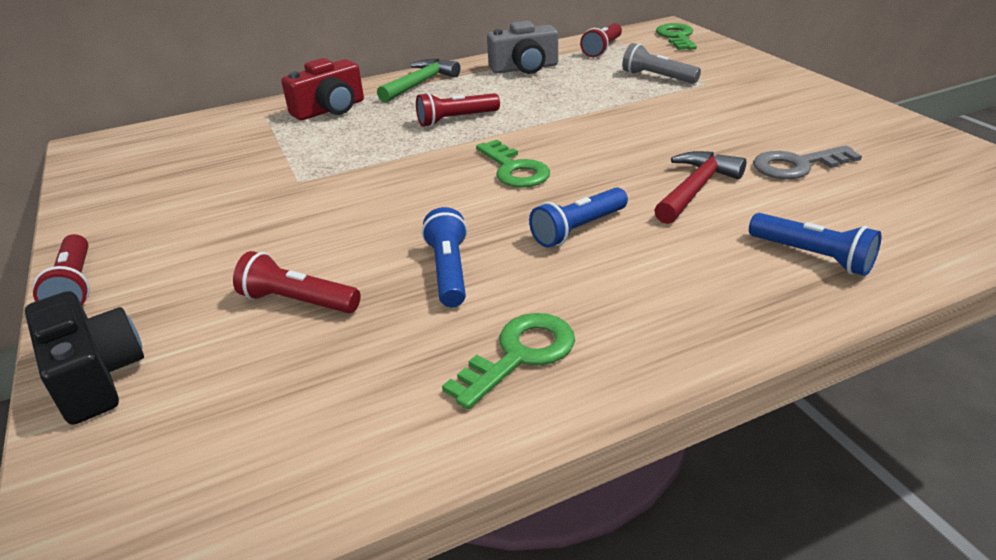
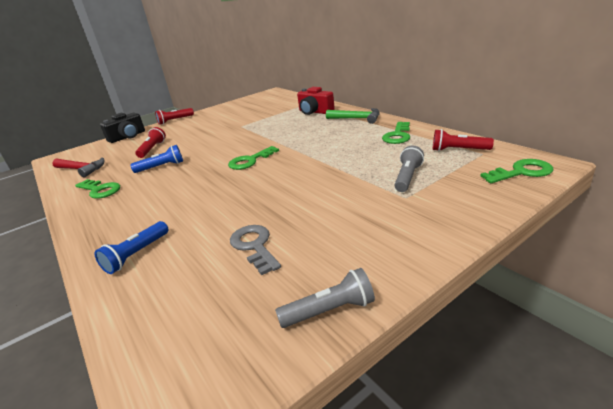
camera: 80 degrees right, 5 degrees down
(456, 119) = (309, 136): red flashlight -> none
(524, 68) = (397, 135): grey camera -> green key
(578, 229) = (186, 186): blue flashlight -> none
(695, 189) = (223, 211): red hammer -> red hammer (82, 169)
(909, 132) = (329, 310): none -> grey flashlight

